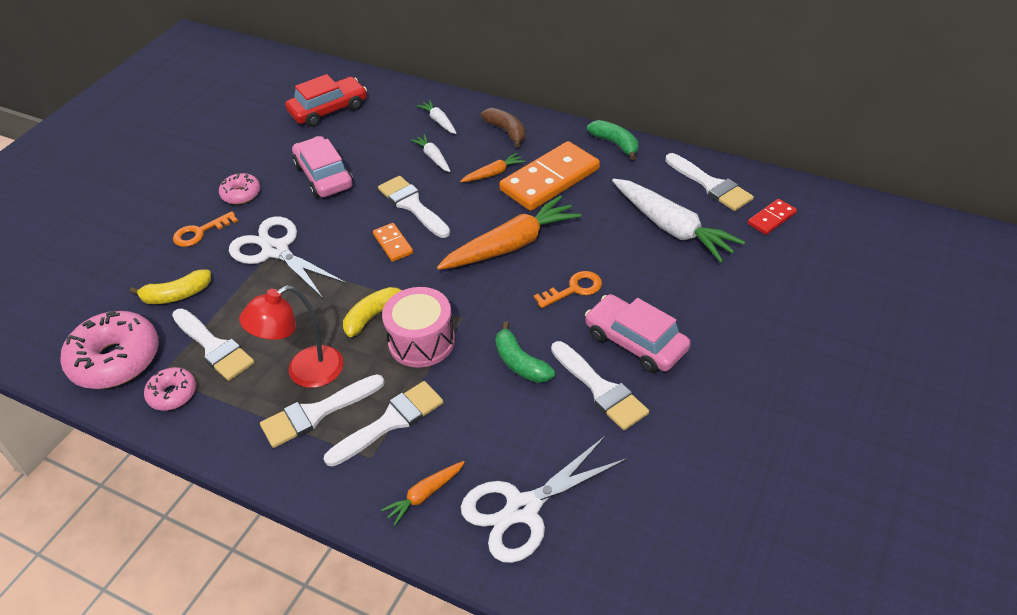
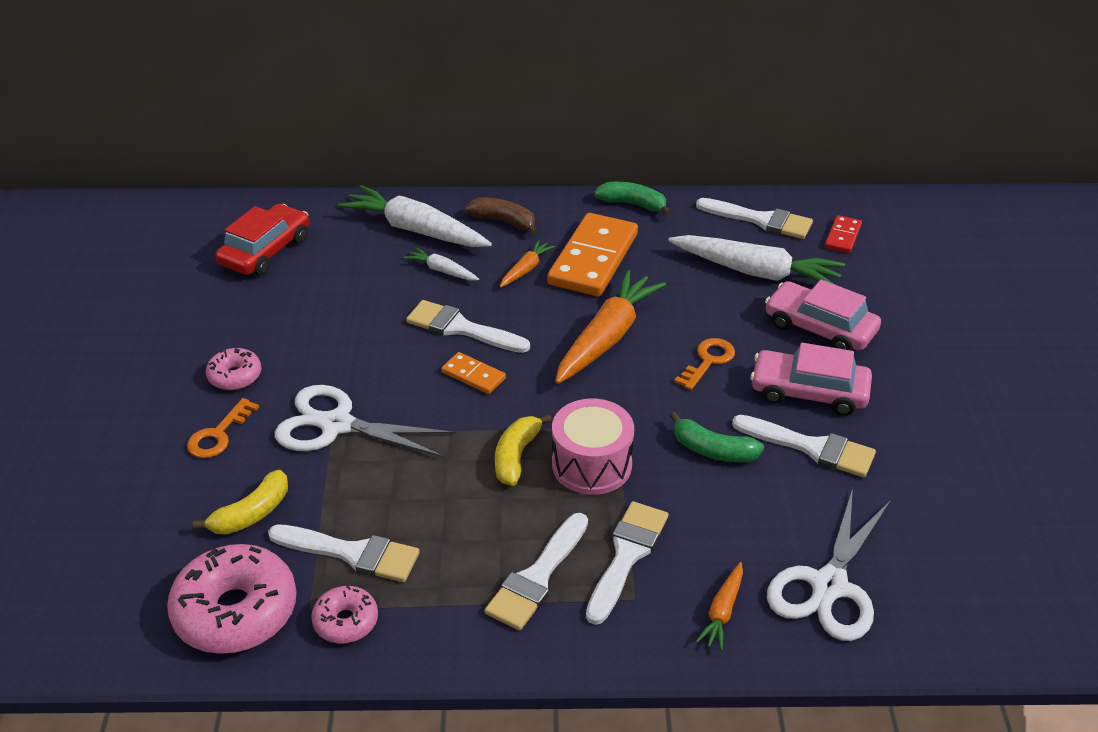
camera: 30 degrees left, 5 degrees down
(305, 373) = (487, 542): red lamp -> none
(324, 176) = (325, 326): pink car -> pink car (820, 328)
(439, 121) = (416, 230): white carrot -> white carrot, size x2.07

